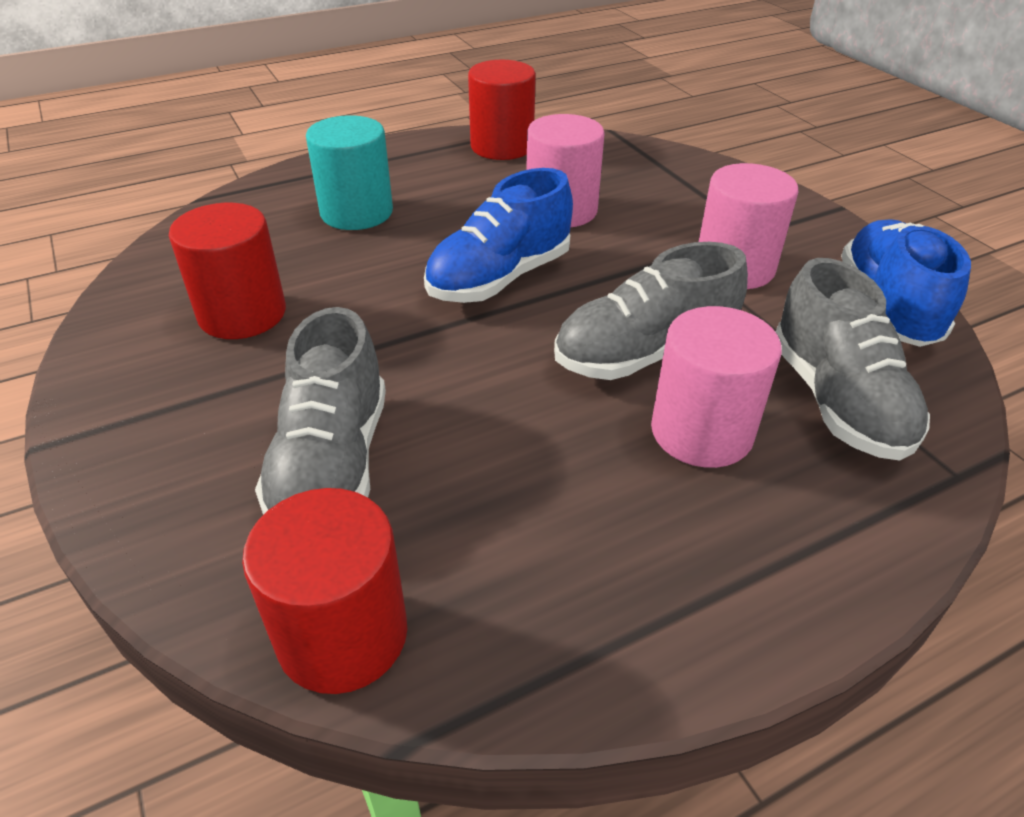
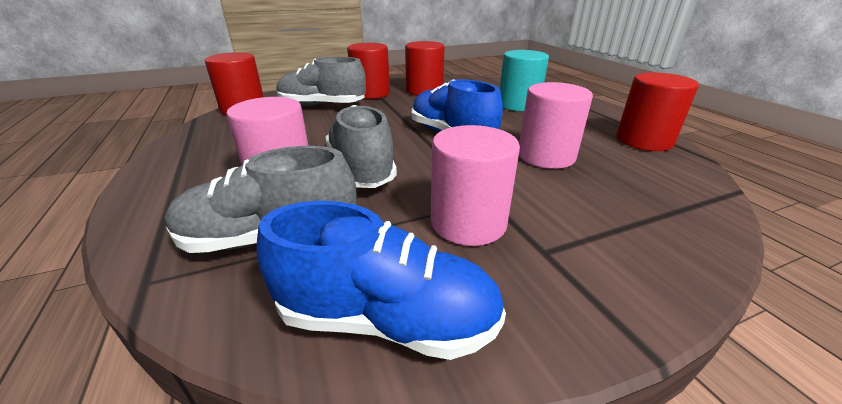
camera: 95 degrees right, 10 degrees down
(242, 395) = (371, 93): none -> red cylinder

